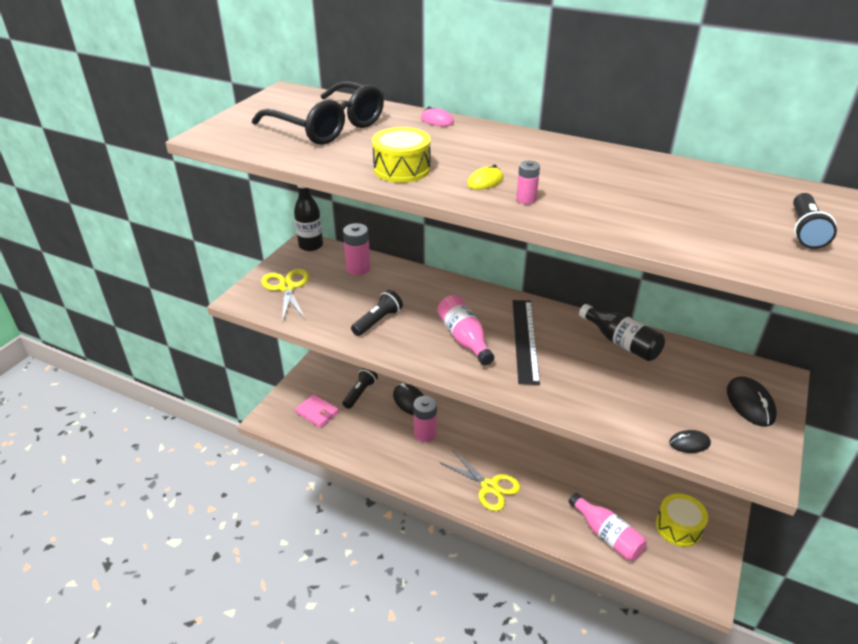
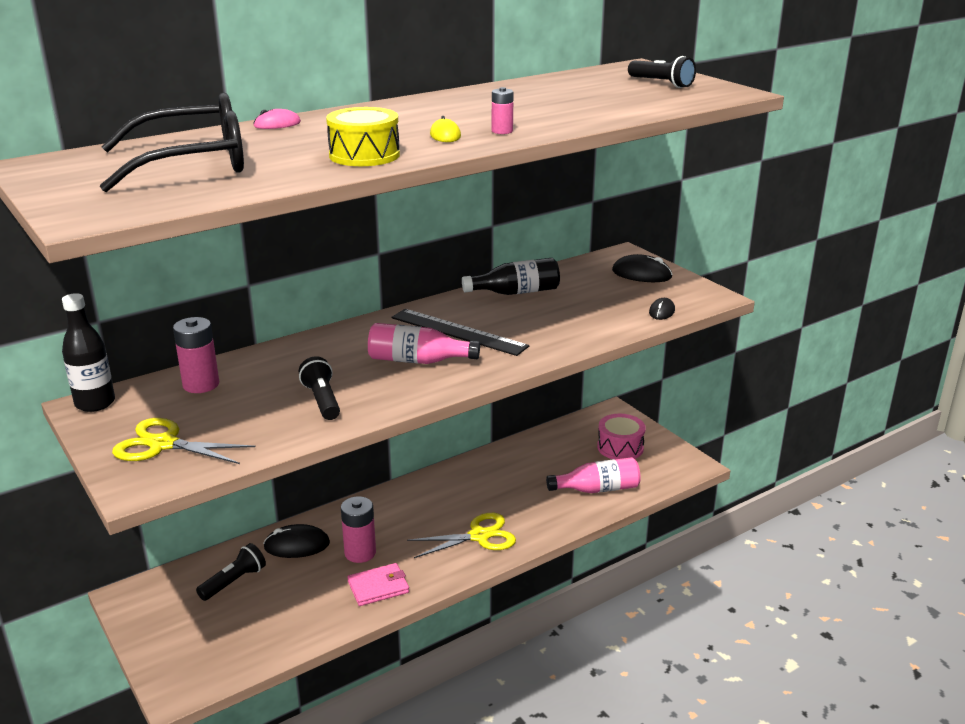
camera: 60 degrees left, 10 degrees down
(317, 412) = (223, 634): pink wallet -> pink wallet (378, 587)
(360, 393) = (234, 581): black flashlight -> black flashlight turned 75 degrees clockwise
(678, 527) = (620, 447): yellow drum -> pink drum

